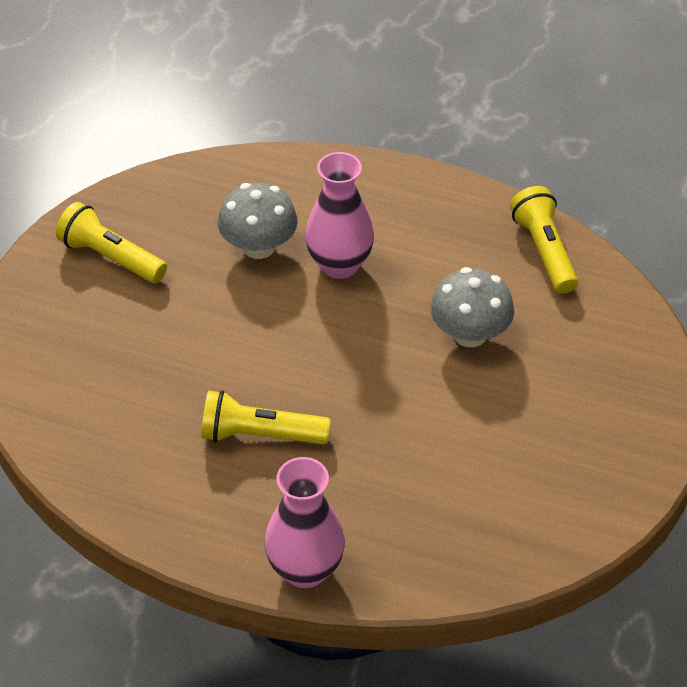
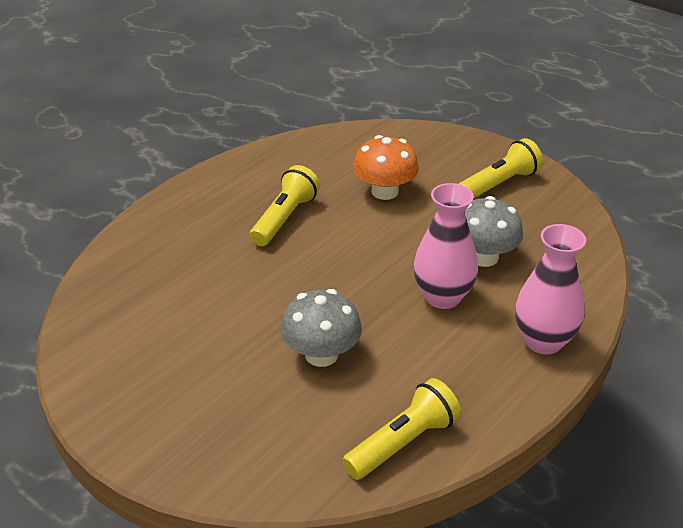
camera: 110 degrees right, 10 degrees down
(166, 356) = (385, 191): none -> orange mushroom
(305, 569) = (159, 214): pink vase -> pink vase (543, 341)
(544, 251) = (402, 443): yellow flashlight -> yellow flashlight turned 45 degrees counterclockwise

